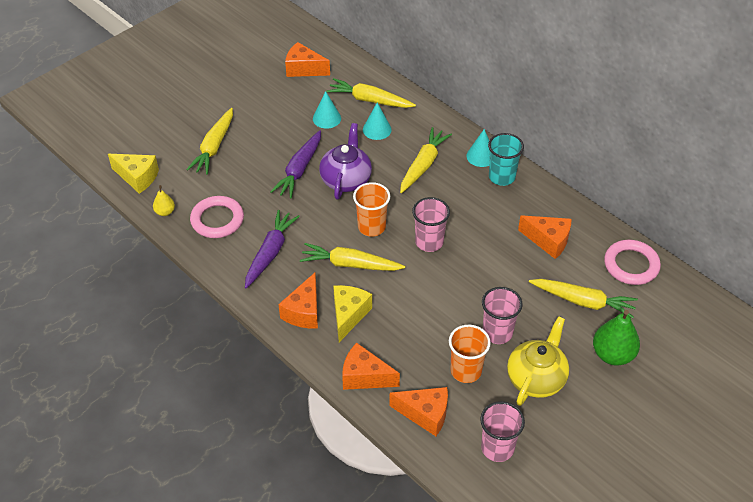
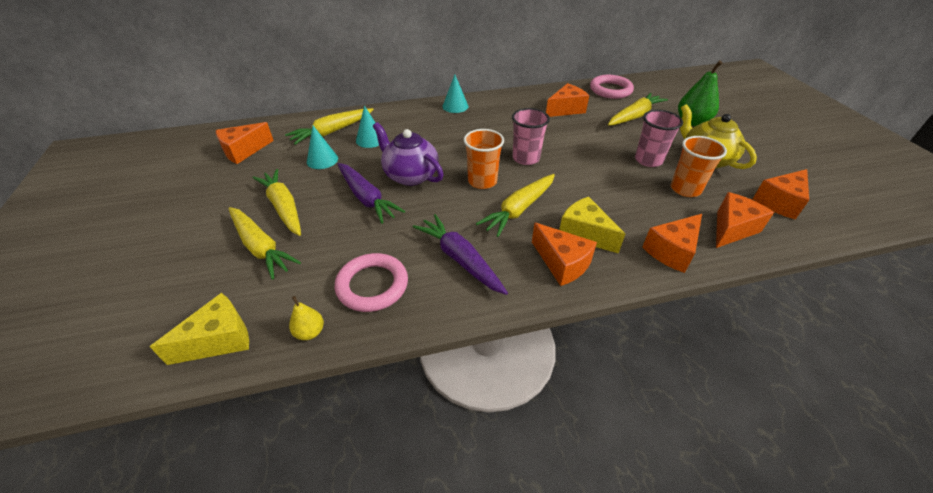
camera: 60 degrees left, 5 degrees down
(423, 165) = (436, 132): yellow carrot -> yellow carrot (283, 207)
(497, 448) = (779, 202): pink cup -> orange cheese
(501, 177) = (485, 105): turquoise cup -> none

